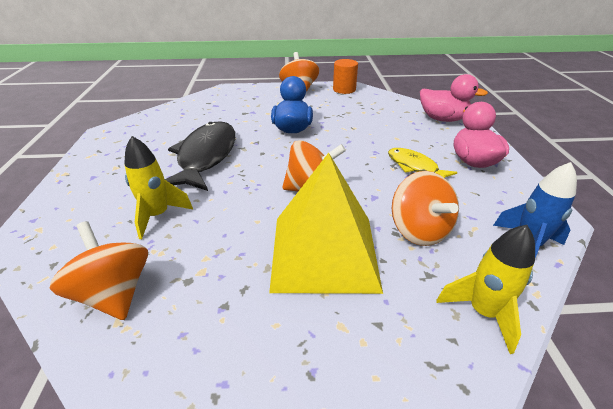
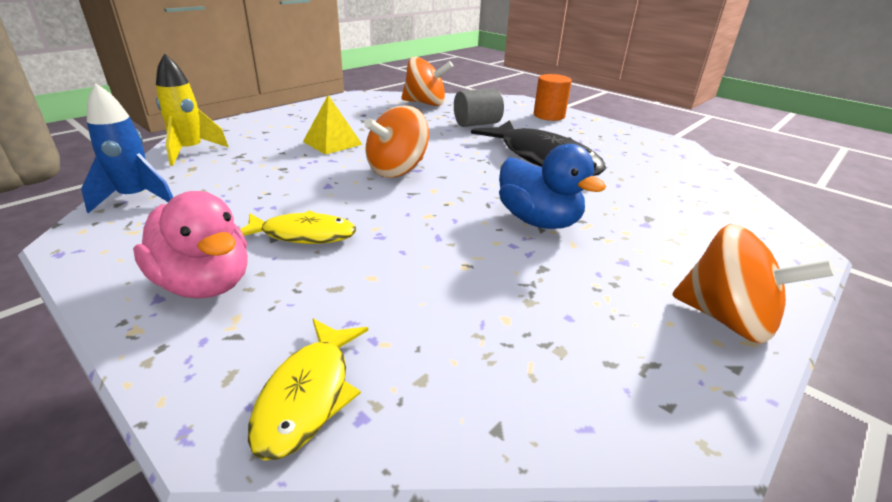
camera: 135 degrees right, 5 degrees down
(158, 215) = (477, 124): yellow rocket -> grey cylinder
(324, 252) = (332, 143): yellow pyramid -> yellow pyramid, size x0.48
(344, 89) = (671, 389): orange cylinder -> orange cylinder (549, 116)
(419, 230) = (260, 175): orange spinning top -> none
(442, 119) = (308, 395): pink duck -> yellow fish

